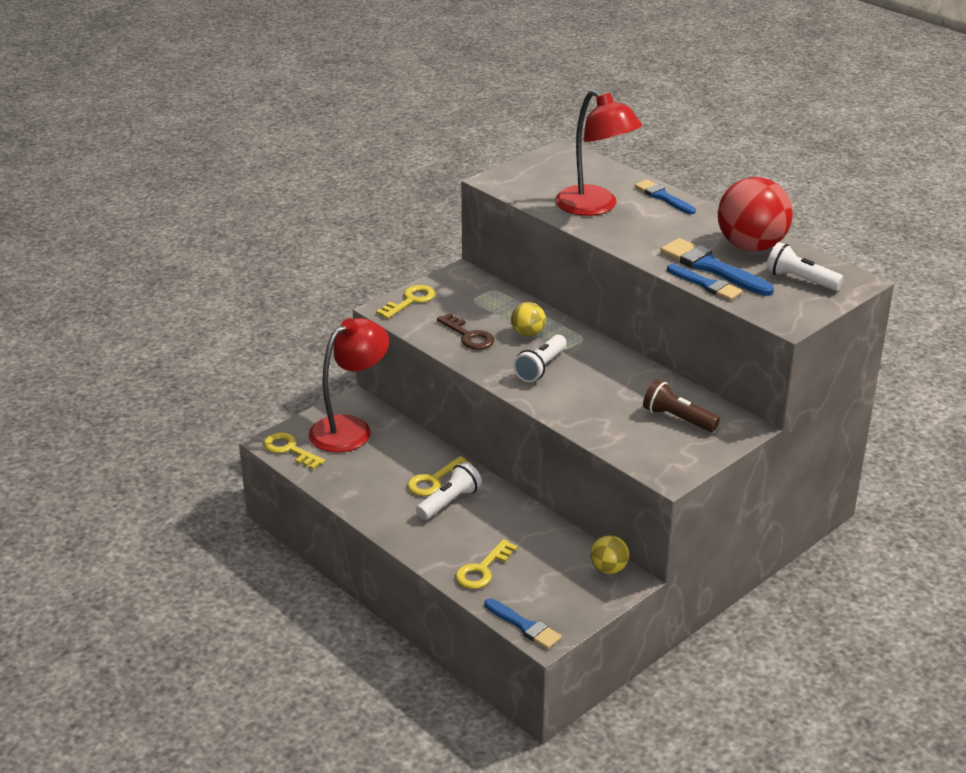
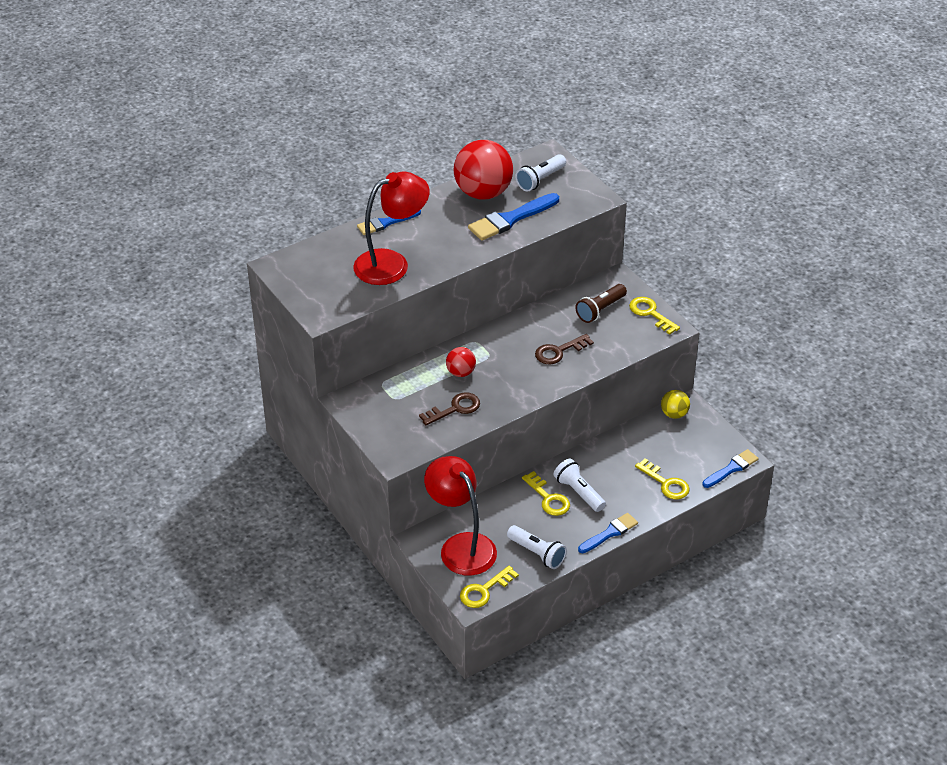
camera: 80 degrees left, 10 degrees up
(410, 301) = (386, 439): yellow key -> yellow key (650, 313)
(528, 334) = (460, 372): yellow ball -> red ball
(540, 368) = (514, 372): white flashlight -> white flashlight (537, 553)
(588, 395) = (559, 351): none -> brown key
(706, 284) = (536, 227): blue brush -> blue brush (609, 533)

